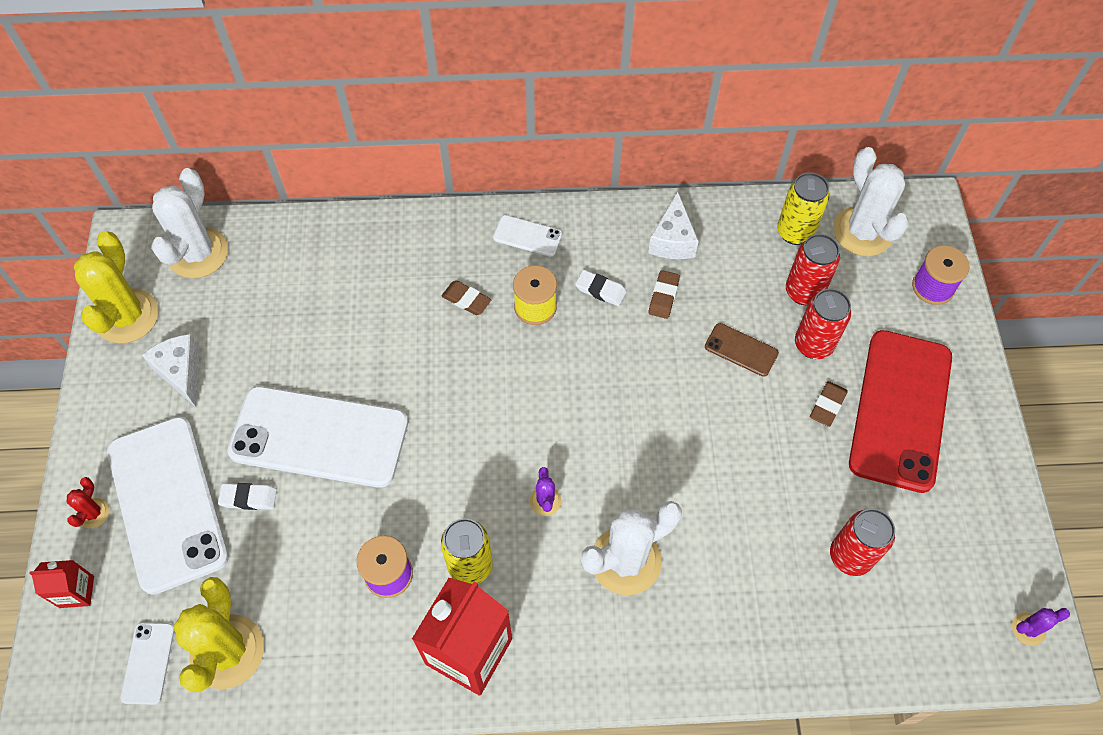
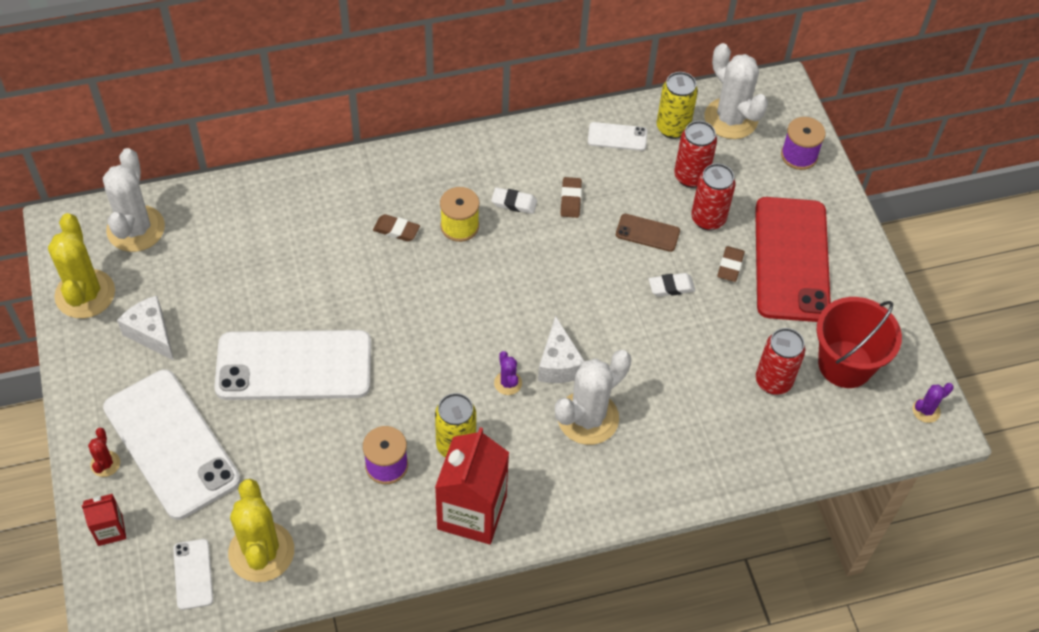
camera: 15 degrees left, 5 degrees down
(249, 498) = (244, 426): white eraser -> white eraser (671, 287)
(527, 236) = (437, 167): white phone -> white phone (617, 137)
(672, 240) = (567, 151): white cheese -> white cheese (558, 364)
(940, 551) = (845, 364): none -> red bucket

